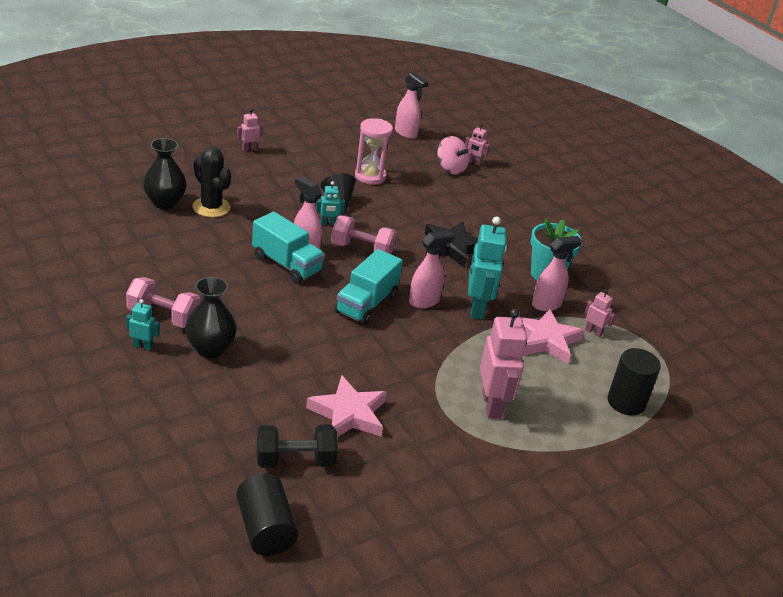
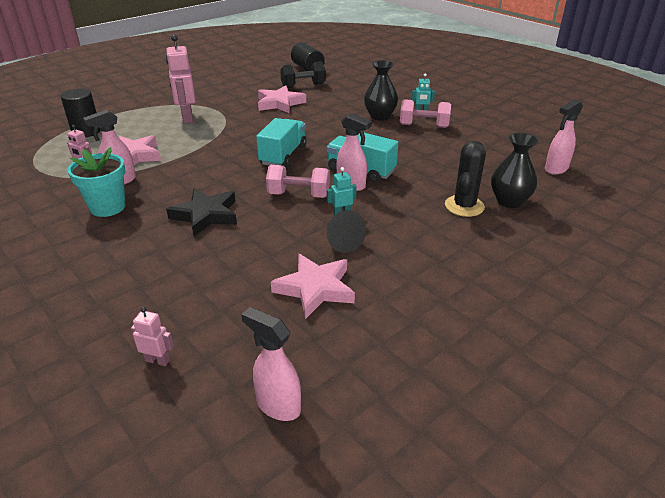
camera: 175 degrees right, 0 degrees up
(211, 207) = (464, 206): black cactus -> black cactus turned 75 degrees clockwise
(249, 149) = (492, 294): pink robot -> none
(370, 176) = (315, 288): pink hourglass -> pink star
(424, 301) = (234, 165): pink spray bottle -> pink spray bottle (556, 169)
(450, 168) = (198, 335): pink spinning top -> none
(477, 308) = (187, 168): turquoise robot -> none

